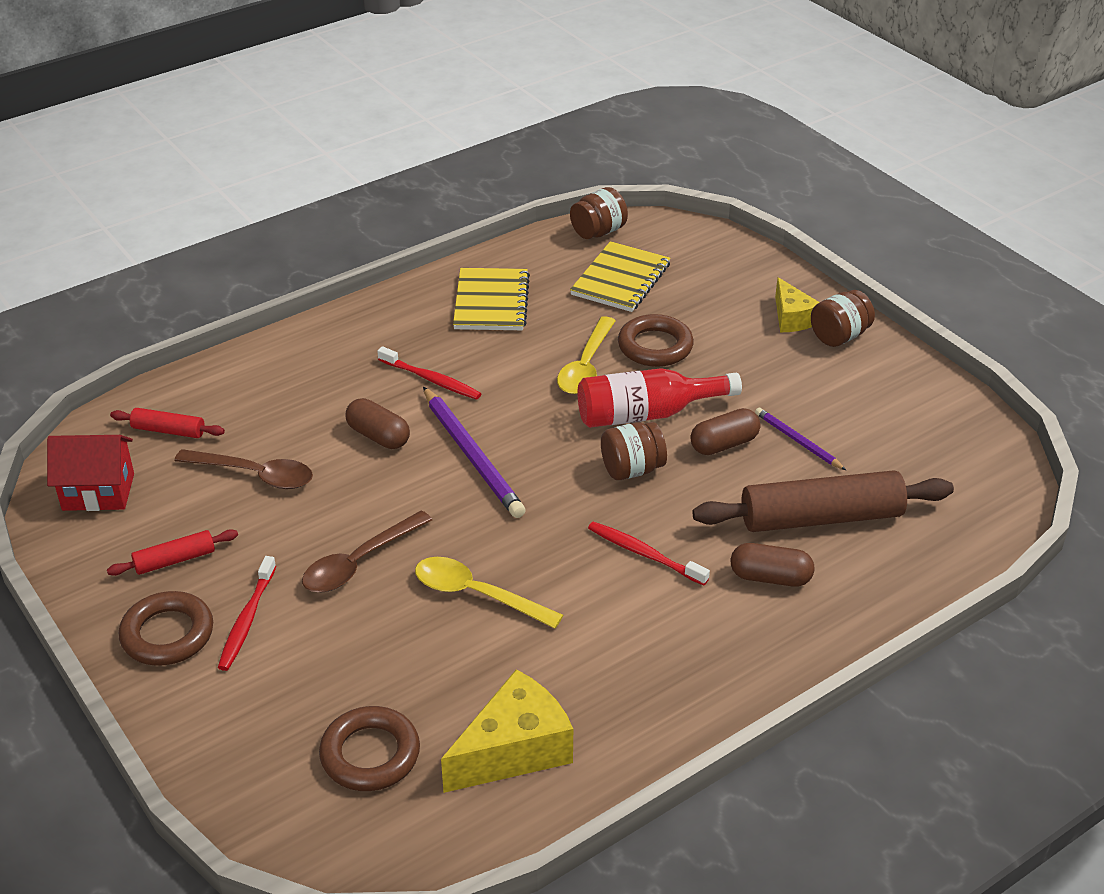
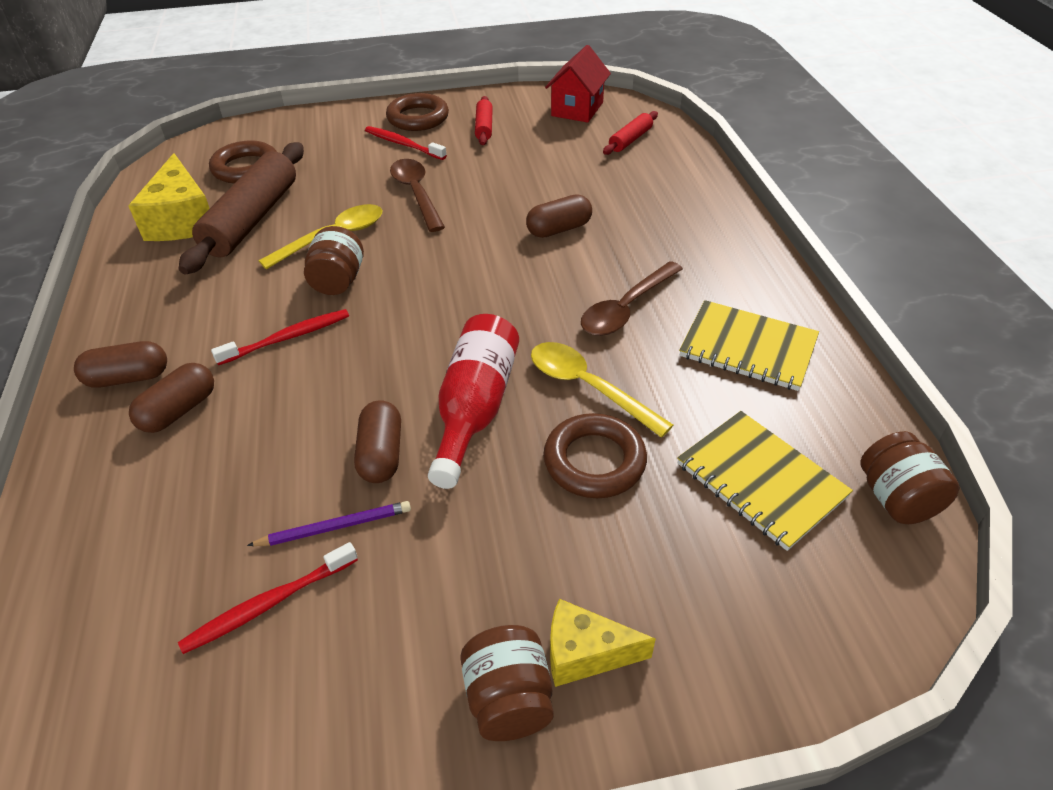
camera: 115 degrees right, 5 degrees up
(255, 475) = (551, 167): brown spoon -> brown spoon (626, 308)
(431, 380) = (624, 274): red toothbrush -> red toothbrush (268, 604)
(472, 455) = (496, 273): purple pencil -> none
(632, 469) = (399, 367): brown jar -> brown jar (338, 281)
(763, 635) = (128, 378): none -> brown capsule
(821, 518) = (209, 488): brown rolling pin -> brown rolling pin (252, 219)

